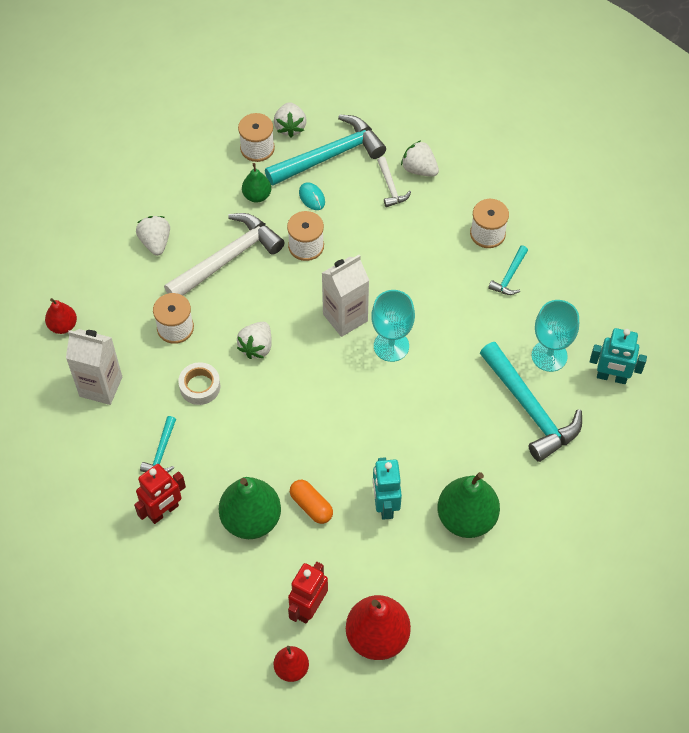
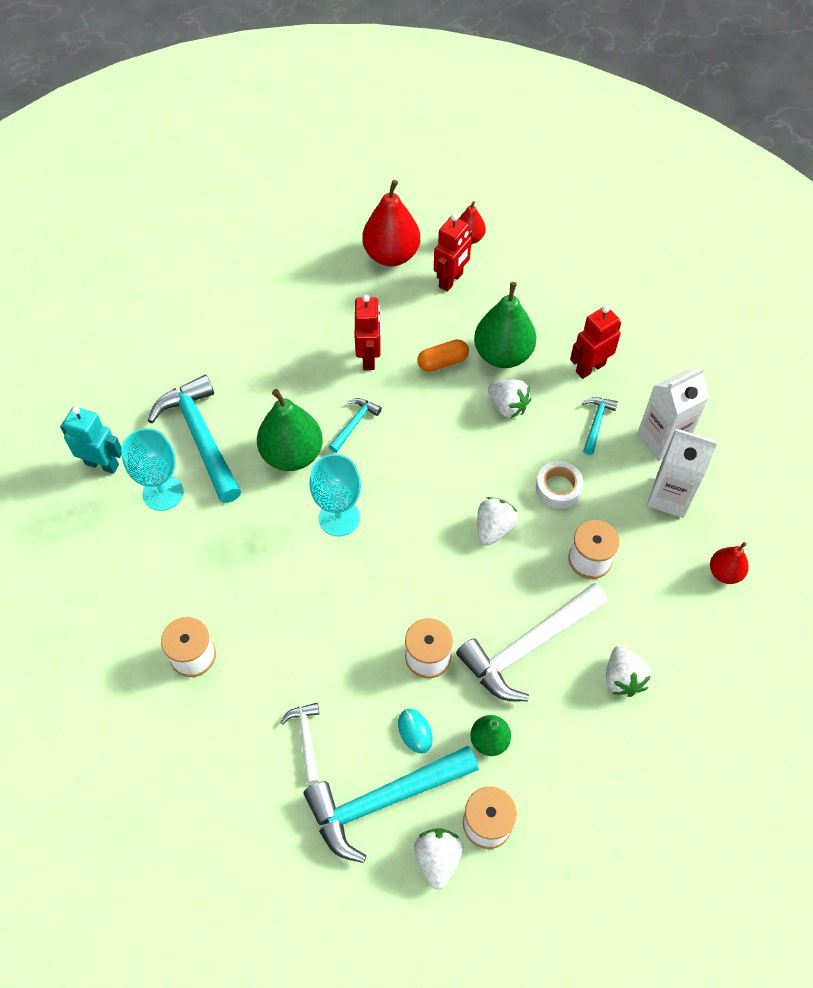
camera: 175 degrees left, 0 degrees up
(311, 506) = (442, 362): orange capsule -> orange capsule turned 75 degrees counterclockwise
(345, 317) = (388, 556): white carton -> white carton (662, 440)
(385, 505) = (369, 358): turquoise robot -> red robot
(419, 169) = (262, 765): white strawberry -> white strawberry (507, 406)
(466, 518) = (292, 341): green pear -> green pear (292, 454)
(509, 276) = (181, 594): turquoise hammer -> turquoise hammer (354, 424)

